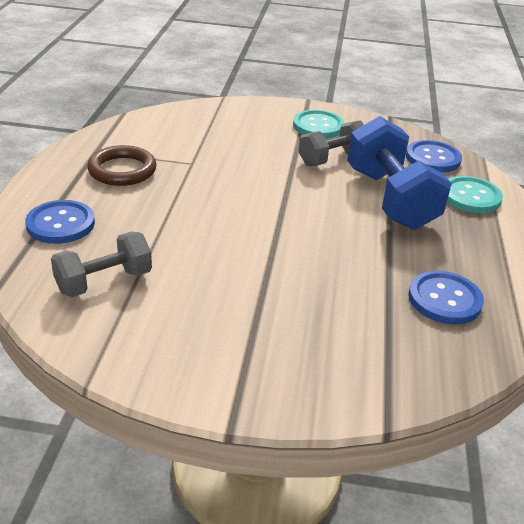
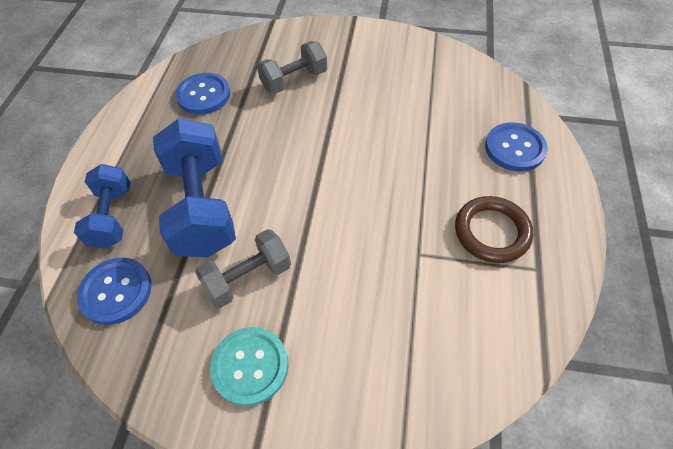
camera: 175 degrees left, 20 degrees up
(104, 282) = (453, 95): grey dumbbell -> grey dumbbell (294, 80)
(470, 196) = (112, 217): turquoise button -> blue dumbbell

